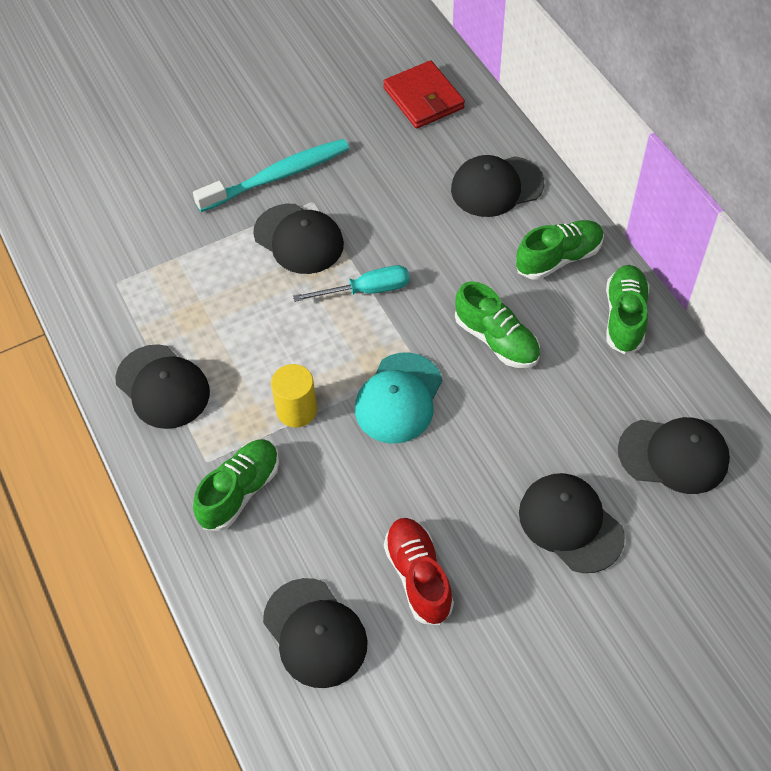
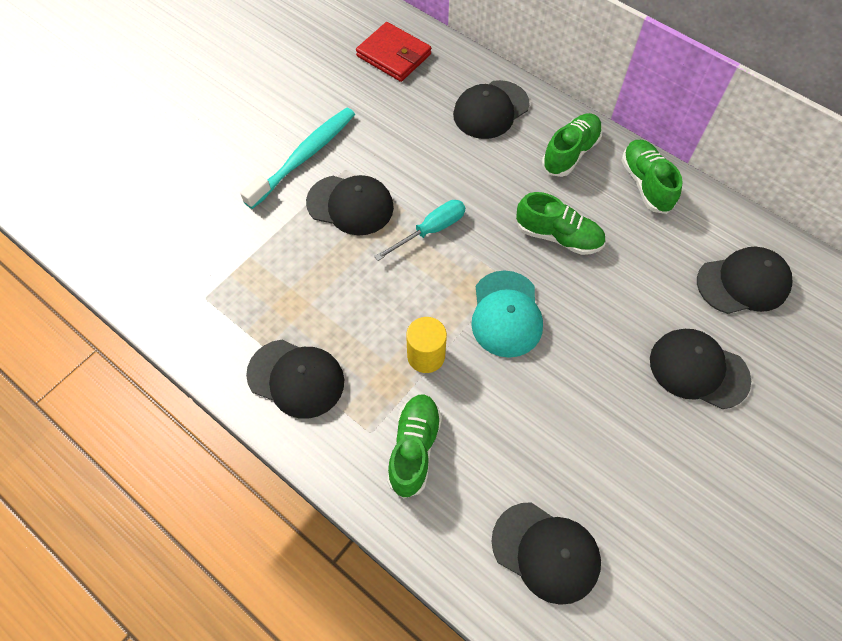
camera: 25 degrees left, 5 degrees up
(418, 576) = (604, 464): red shoe -> none

